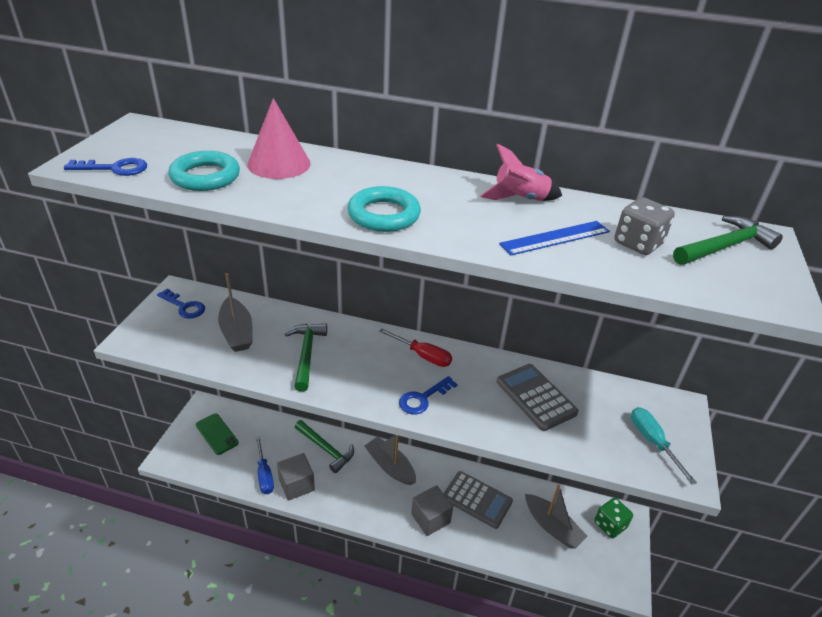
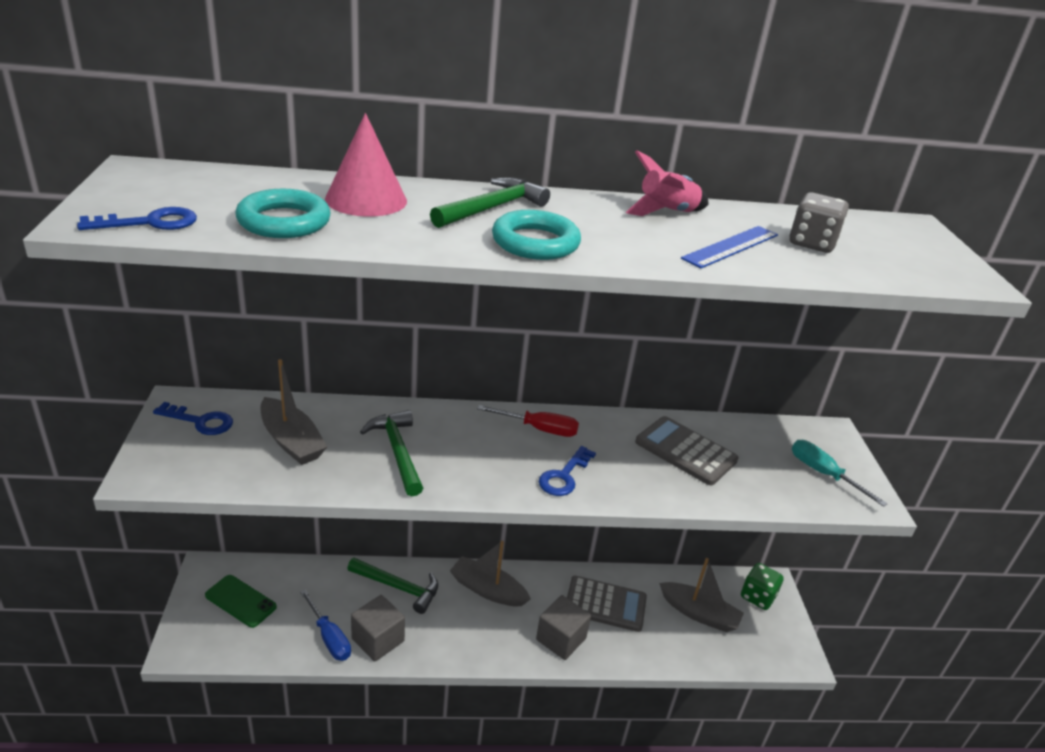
camera: 20 degrees left, 5 degrees down
(724, 246) = (889, 237): green hammer -> green hammer (492, 208)

